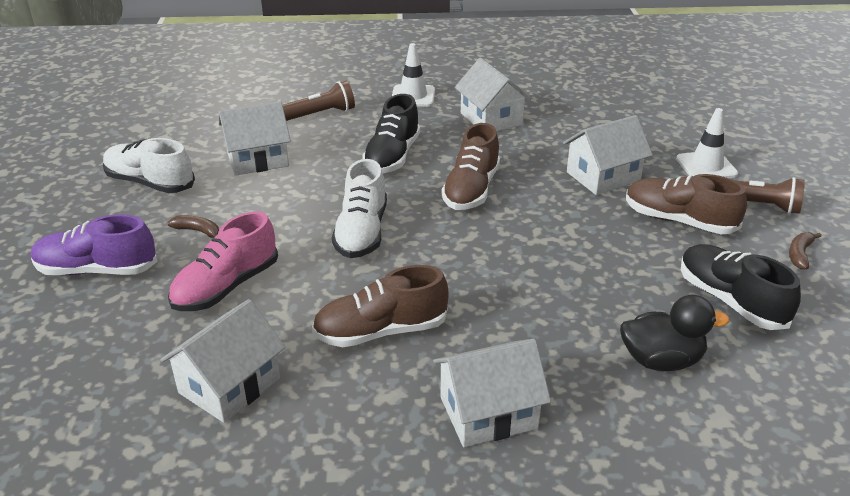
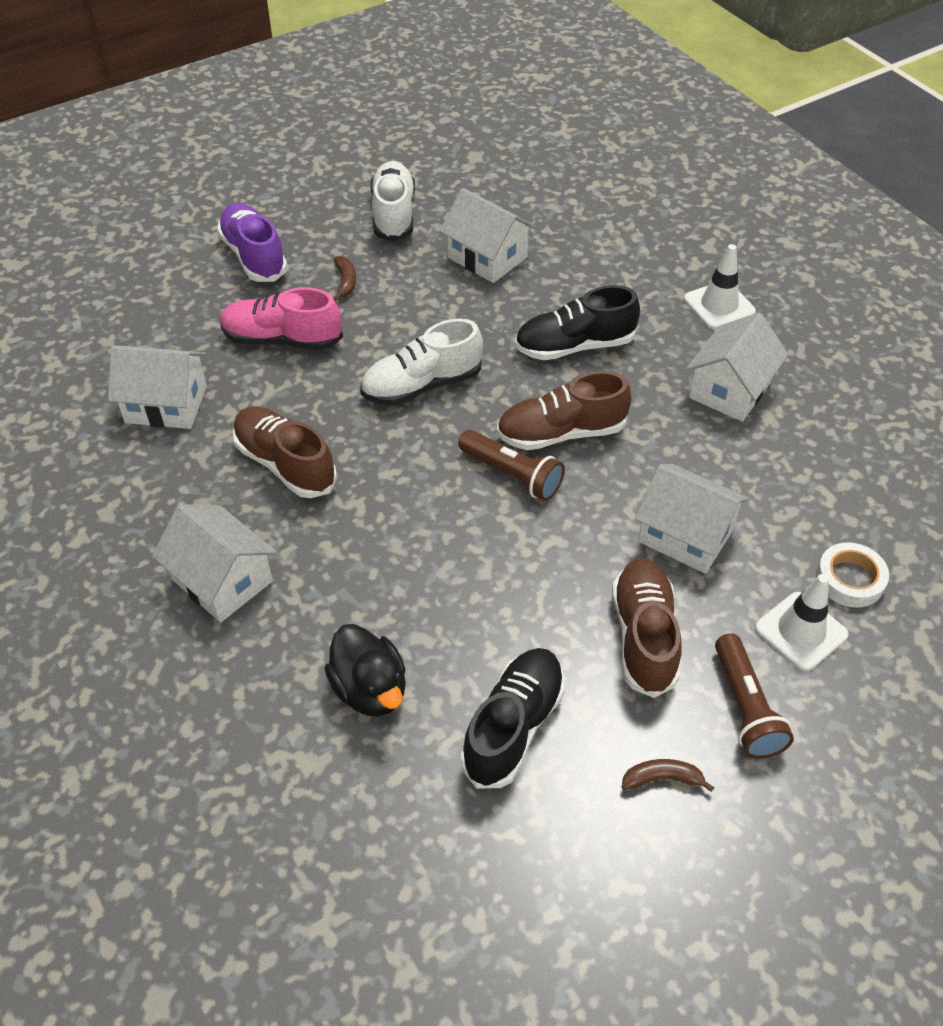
camera: 60 degrees right, 15 degrees up
(319, 114) = (610, 256): brown flashlight -> brown flashlight (512, 474)
(675, 138) = (850, 579): none -> white tape

